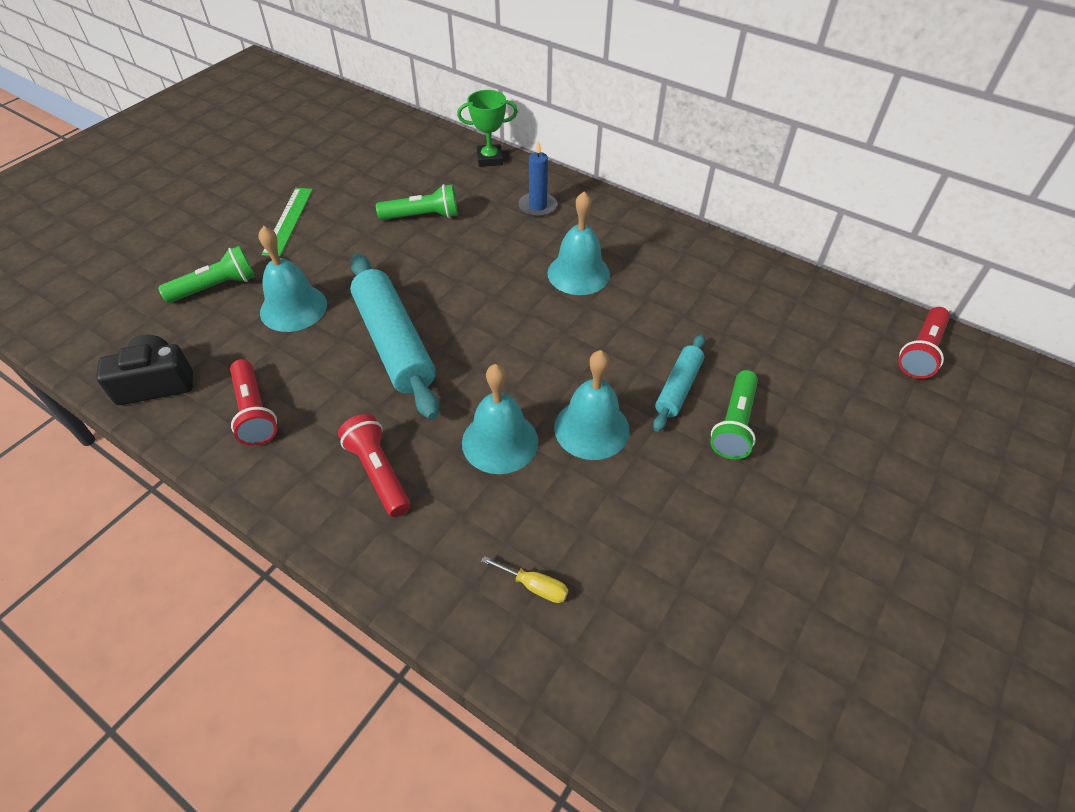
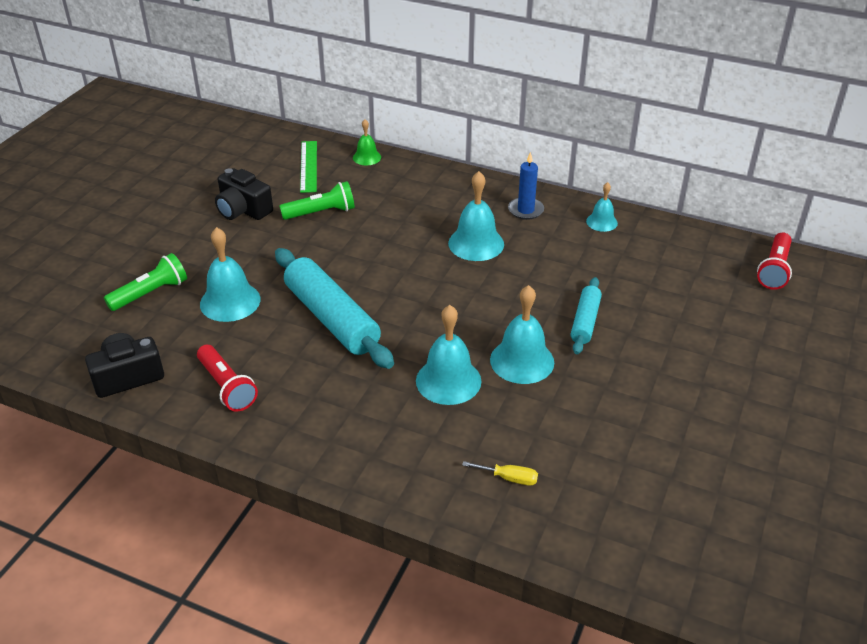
camera: 10 degrees left, 10 degrees down
(288, 221) = (197, 230): green ruler -> green ruler (309, 166)
(343, 203) = (243, 210): none -> black camera
(378, 473) = (353, 417): red flashlight -> none
(489, 159) = (367, 157): green trophy -> green bell
(537, 206) = (423, 193): blue candle -> blue candle (525, 210)
(727, 265) = (601, 222): none -> turquoise bell
(734, 424) = (637, 342): green flashlight -> none

